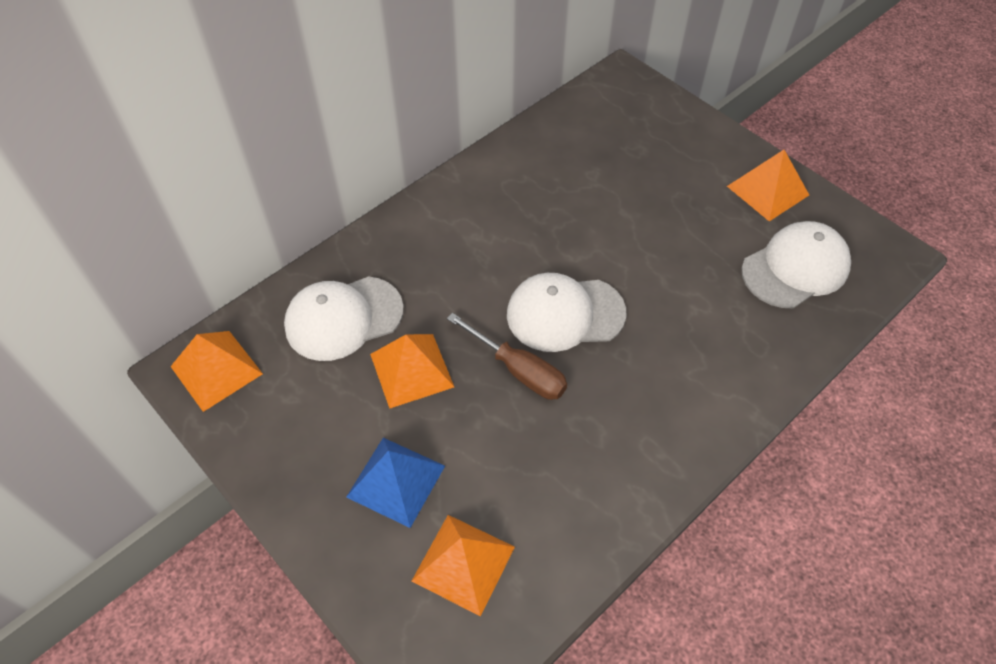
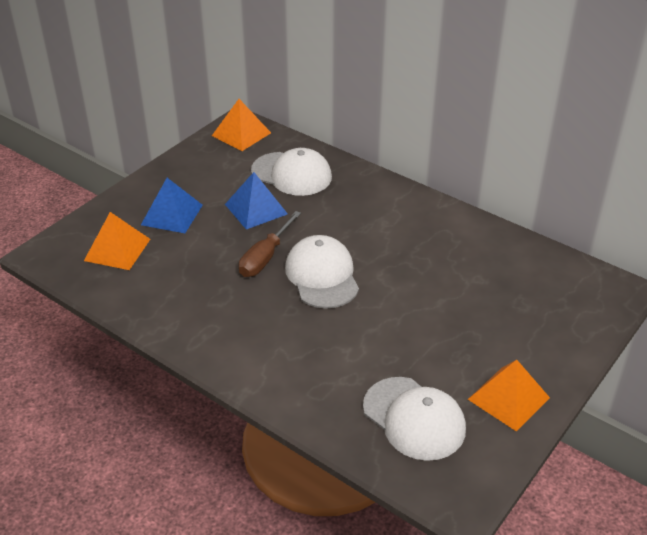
camera: 80 degrees right, 15 degrees down
(343, 318) = (291, 174): white cap -> white cap turned 150 degrees clockwise
(411, 370) = (256, 209): orange pyramid -> blue pyramid

